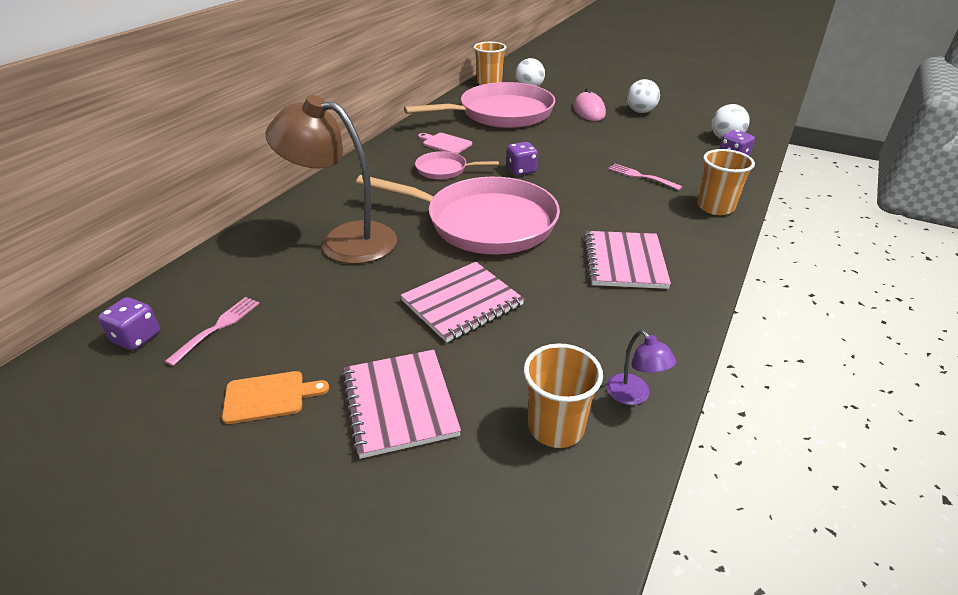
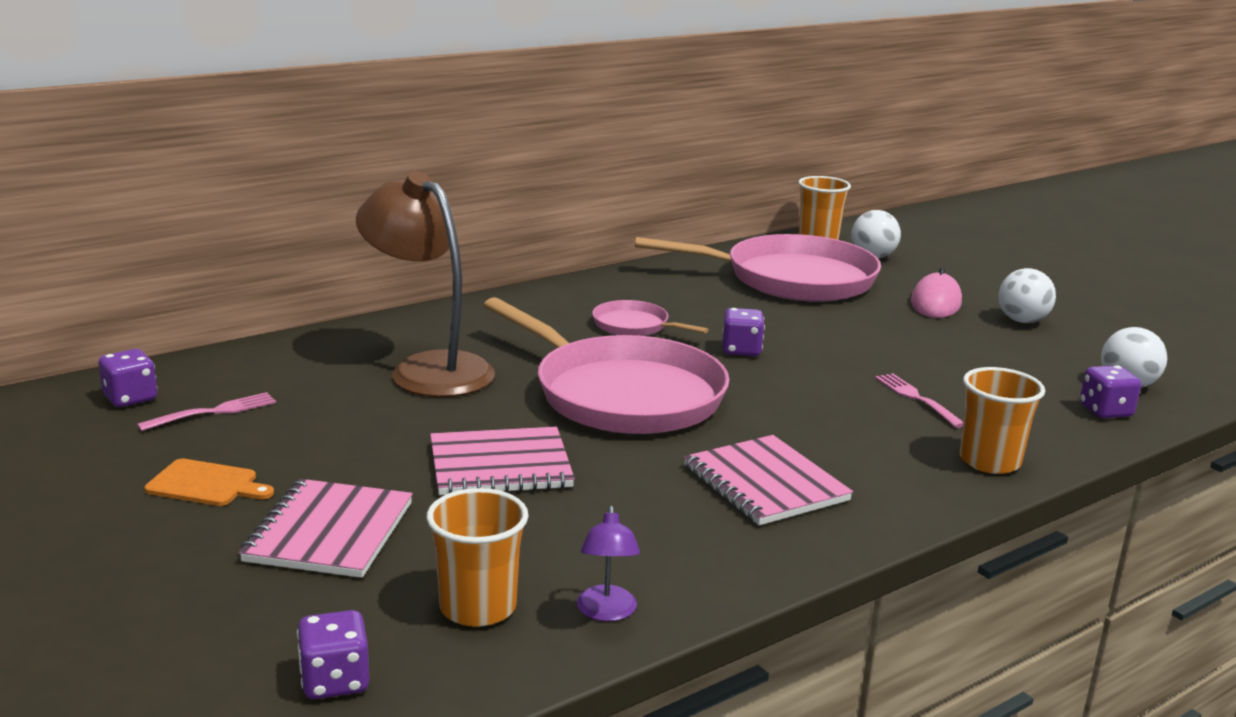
camera: 25 degrees right, 15 degrees down
(445, 143) = (669, 297): pink cutting board -> none
(524, 539) = (335, 681): none -> purple dice
(624, 262) = (765, 484): pink notebook -> pink notebook turned 60 degrees counterclockwise

